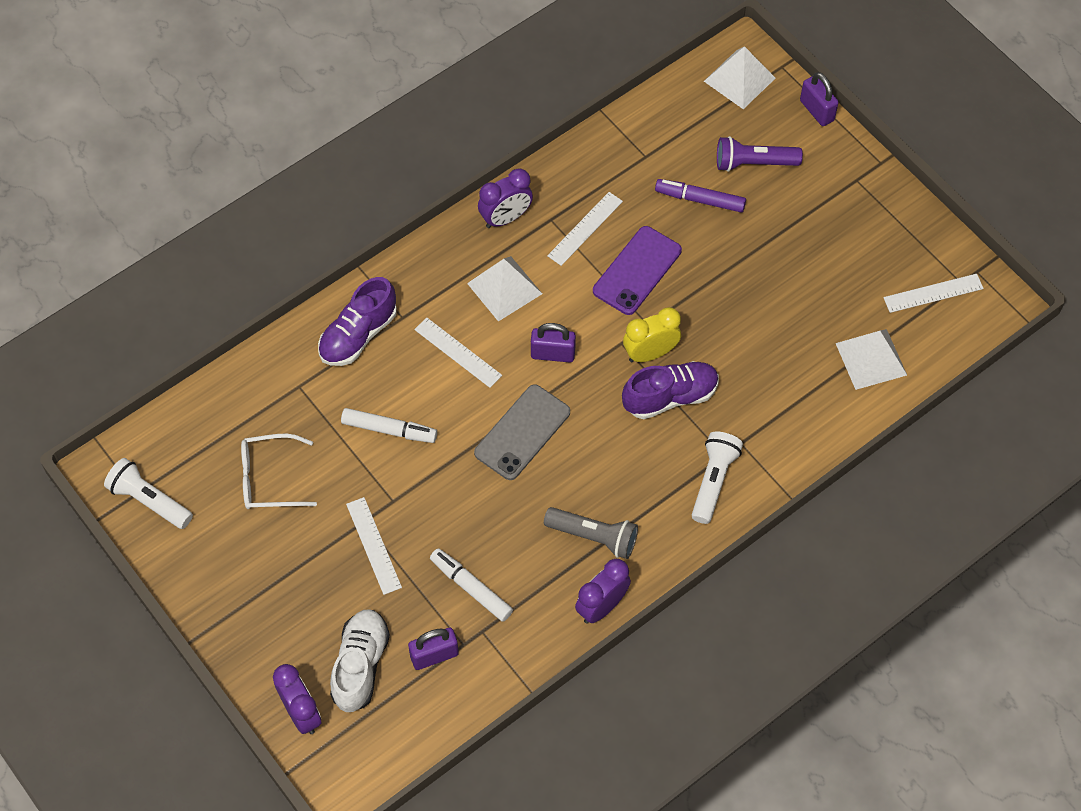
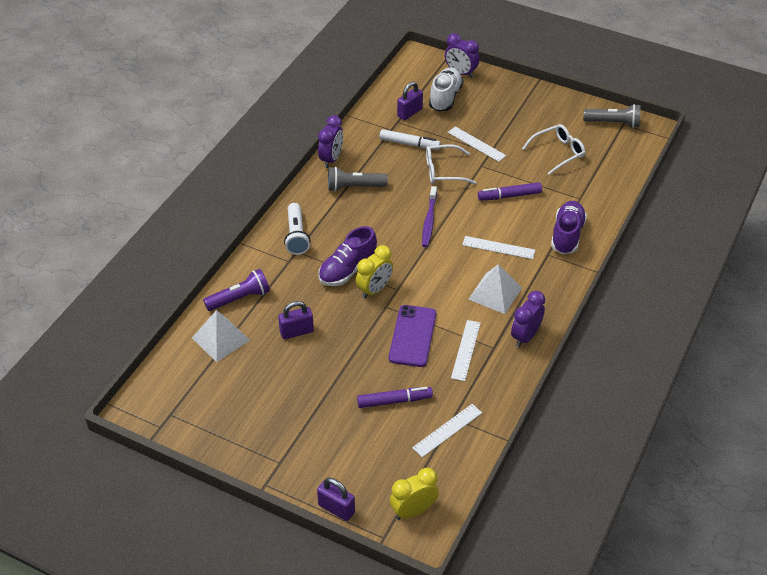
camera: 155 degrees right, 15 degrees down
(149, 500) = (613, 123): white flashlight -> grey flashlight
(360, 665) = (445, 98): white shoe -> white shoe turned 150 degrees counterclockwise
(389, 430) = (509, 196): white marker -> purple marker
(452, 513) = (443, 171): none -> white glasses
(522, 432) = (429, 221): grey phone -> purple toothbrush
(553, 354) = (438, 267): purple padlock -> purple padlock (296, 332)
(739, 79) = (413, 511): white pyramid -> yellow clock
(753, 163) = (367, 444): purple flashlight -> purple flashlight (240, 298)
(933, 293) = (189, 398): white ruler -> white ruler (447, 430)

